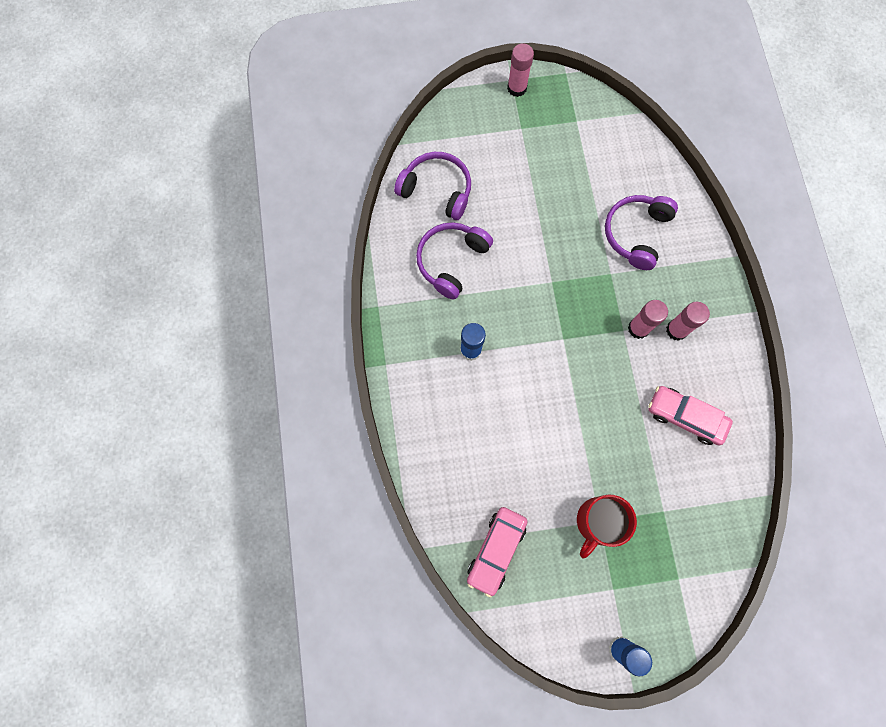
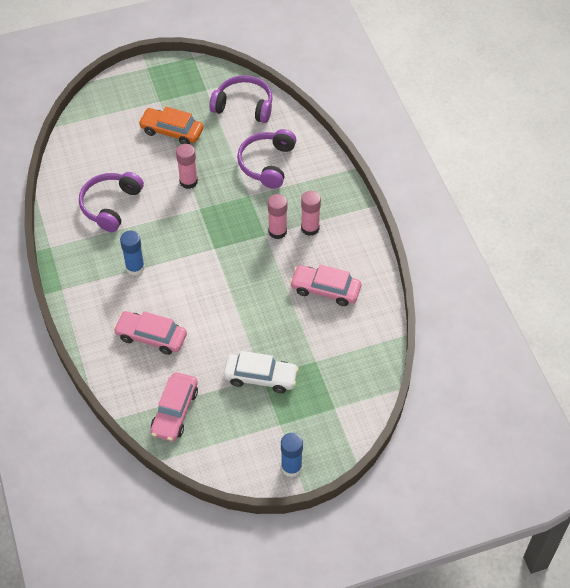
camera: 10 degrees left, 20 degrees down
(437, 190) = (92, 155): purple headphones -> purple headphones (244, 106)
(479, 446) = (151, 337): none -> pink car
(517, 88) = (152, 73): pink glue stick -> pink glue stick (188, 181)
(531, 172) = (172, 131): none -> orange car
(598, 522) = (260, 377): red mug -> white car

